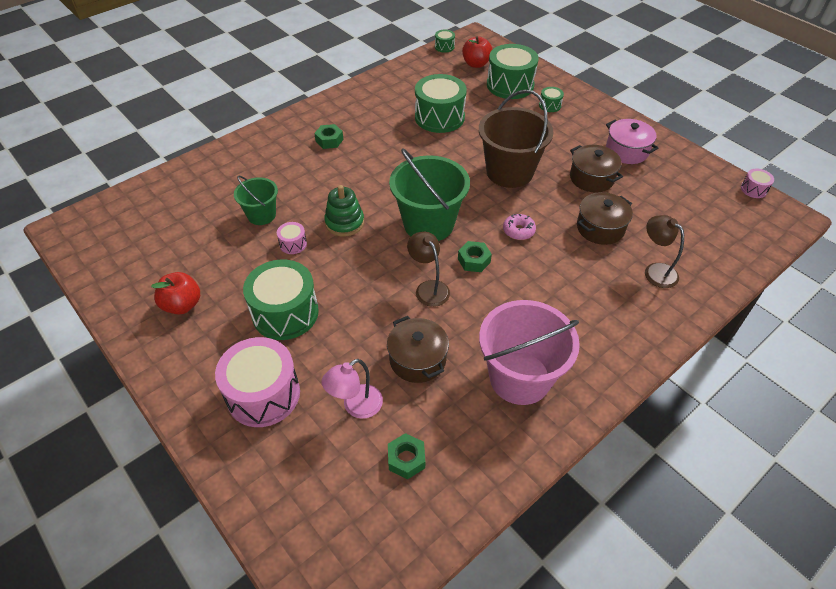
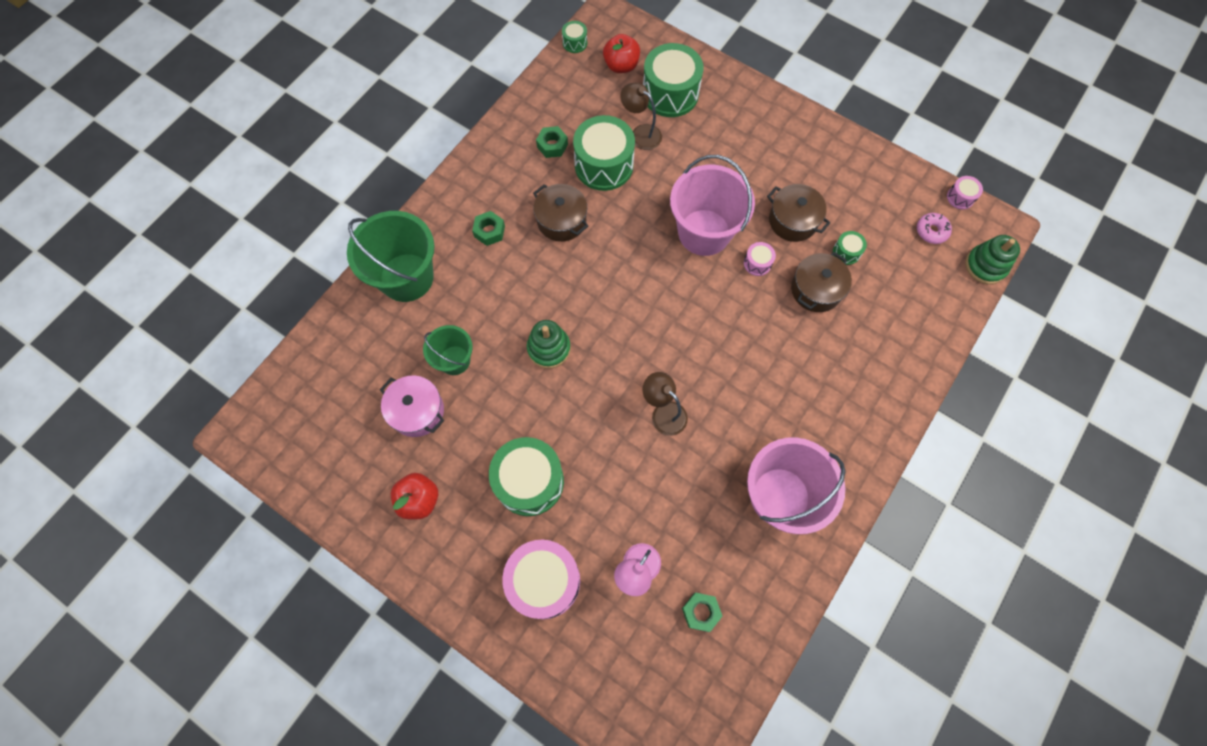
camera: 15 degrees left, 20 degrees up
(293, 244) = (504, 391): pink drum -> pink drum (757, 263)
(417, 359) = (678, 501): brown pot -> brown pot (561, 220)
(428, 224) = (638, 328): green bucket -> green bucket (406, 277)
(474, 260) = (699, 365): green nut -> green nut (552, 145)
(509, 172) = (704, 232): brown bucket -> pink bucket
(518, 231) = (734, 314): pink donut -> pink donut (931, 231)
(550, 105) = (723, 117): green drum -> green drum (846, 252)
(627, 151) = (821, 171): pink pot -> pink pot (417, 411)
(655, 271) = (880, 333): brown lamp -> brown lamp (640, 133)
(771, 241) = (985, 266): none -> green stacking toy

